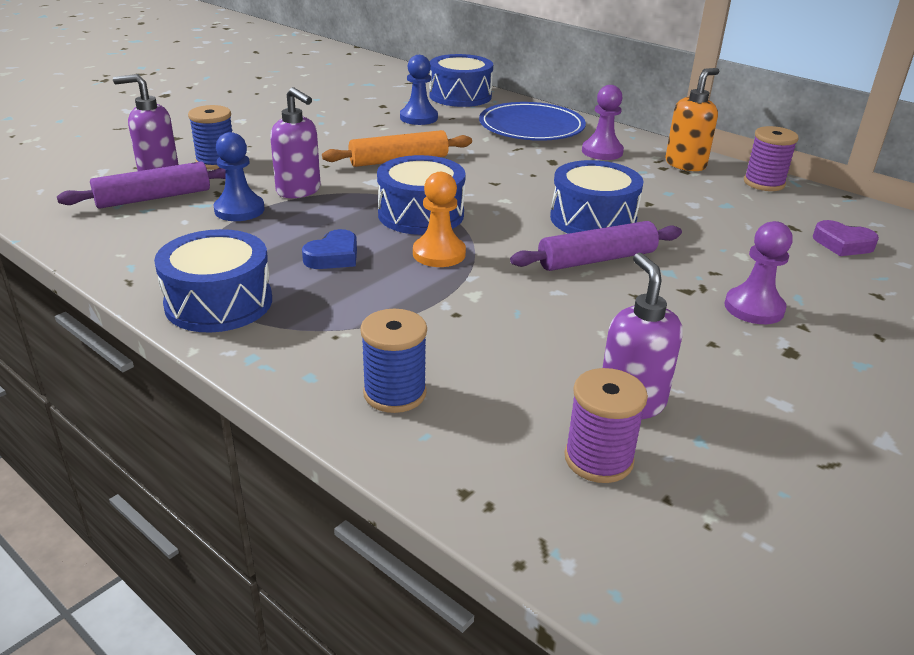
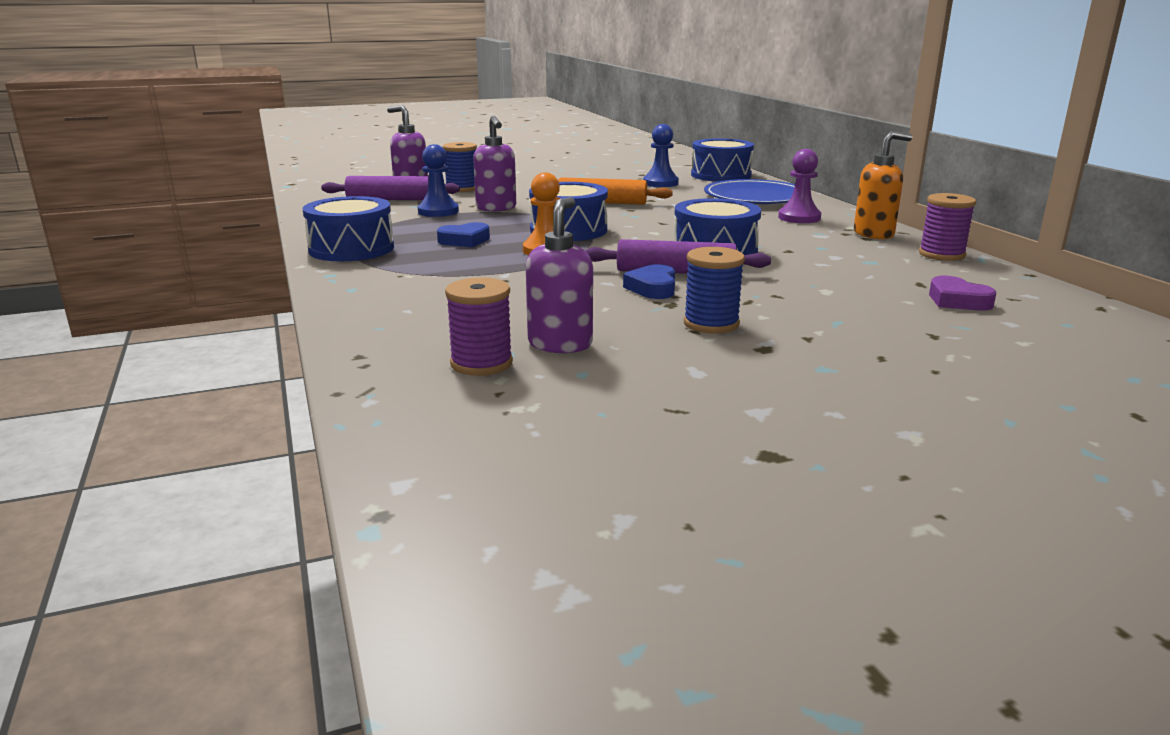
camera: 30 degrees right, 10 degrees down
(395, 393) = (393, 306): blue spool -> blue spool (711, 324)
(606, 289) = (653, 288): none -> blue heart
(754, 308) = (776, 320): purple pawn -> none

